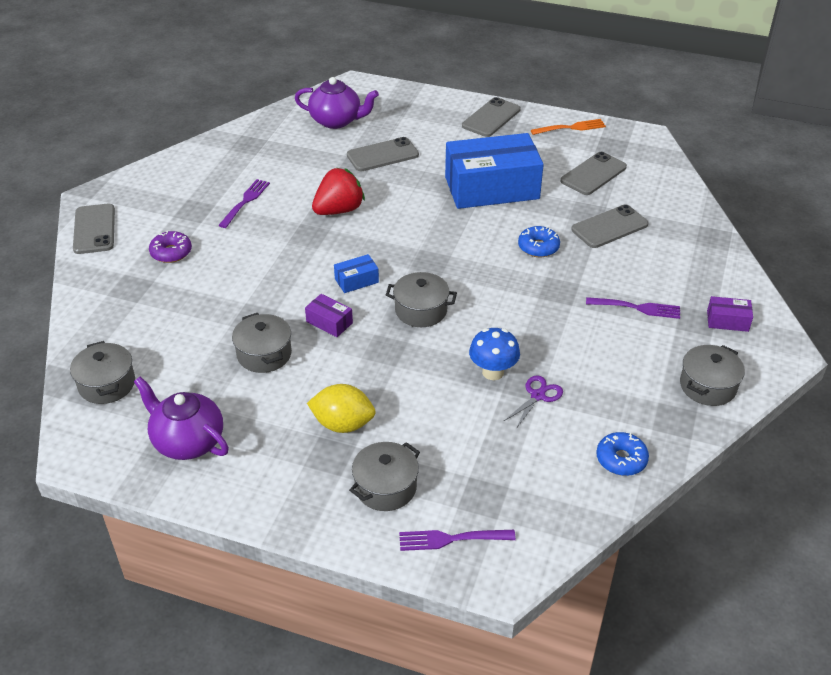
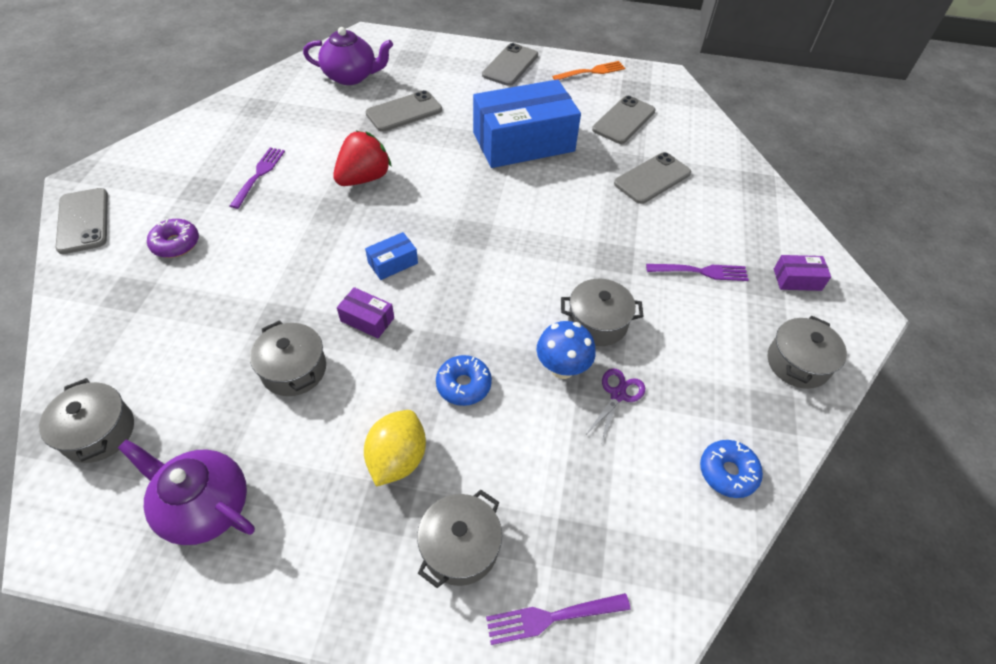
camera: 10 degrees left, 10 degrees up
(343, 424) = (397, 459): yellow lemon -> yellow lemon turned 75 degrees counterclockwise
(421, 310) = (469, 295): grey pot -> grey pot (597, 323)
(538, 247) = (584, 207): blue donut -> blue donut (463, 385)

